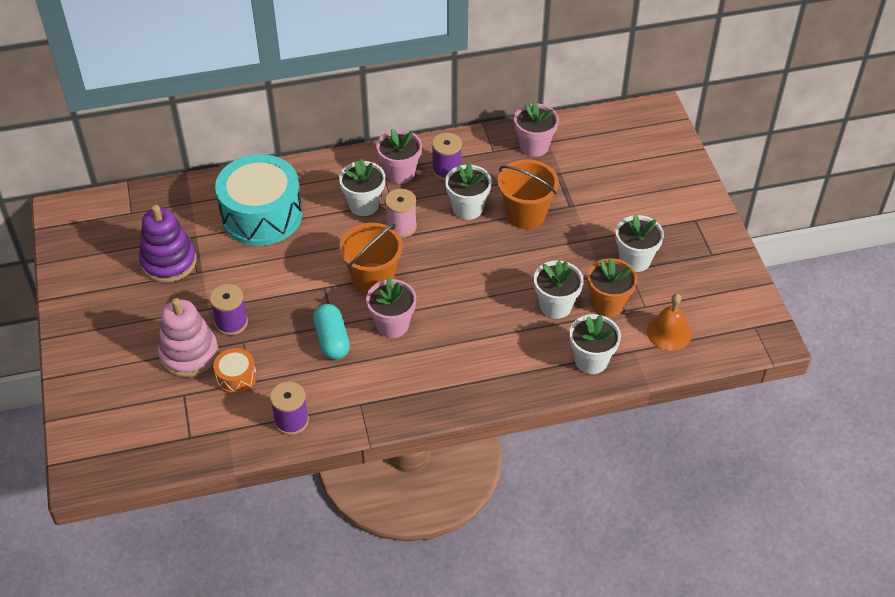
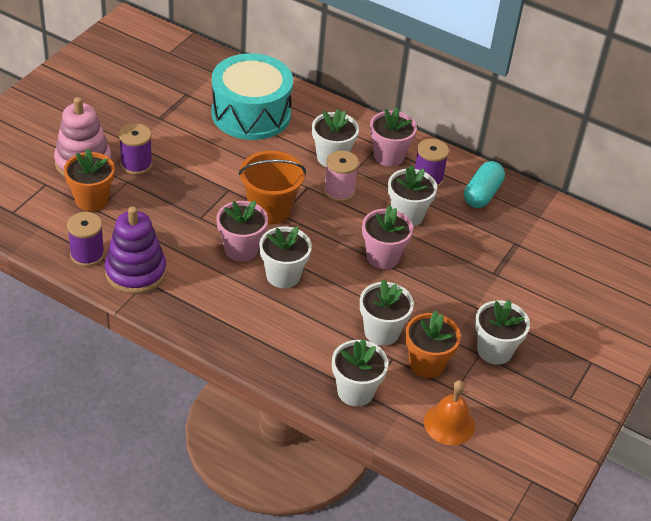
camera: 40 degrees right, 5 degrees down
(169, 262) = (150, 98): purple stacking toy -> purple stacking toy (135, 272)
(236, 377) = (91, 200): orange drum -> orange flower pot
(332, 340) = (186, 226): turquoise capsule -> turquoise capsule (482, 194)
(445, 320) = (283, 275): none -> white flower pot
(525, 214) = (448, 252): orange bucket -> none
(534, 146) = (523, 211): pink flower pot -> pink flower pot (383, 257)

